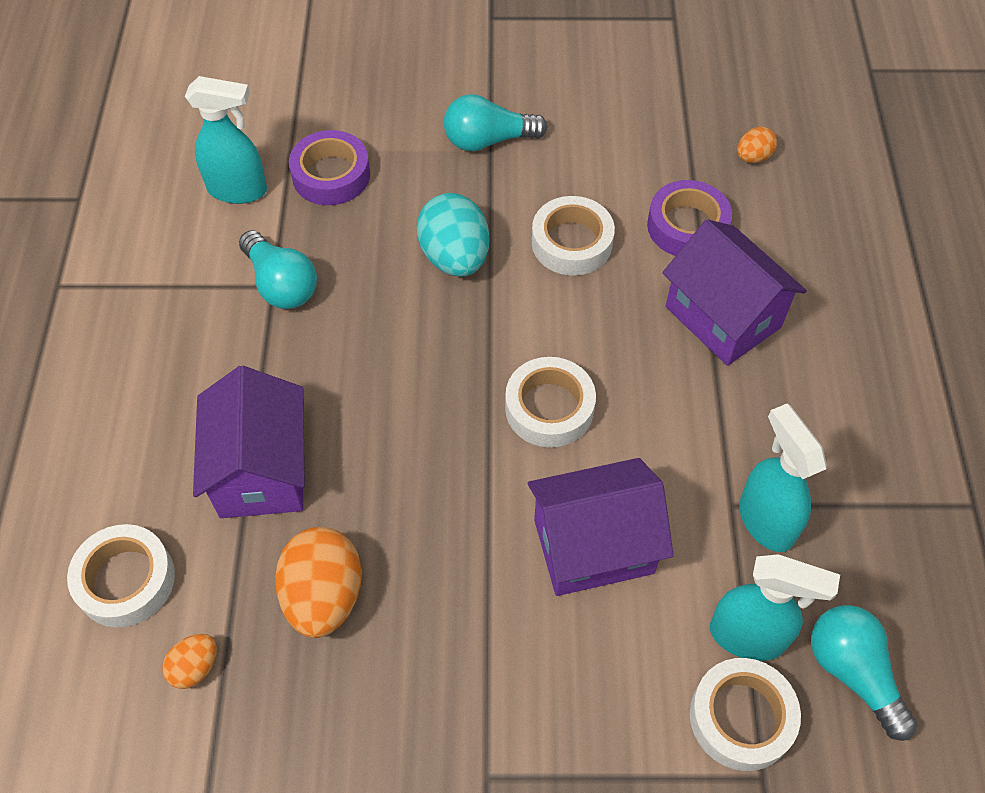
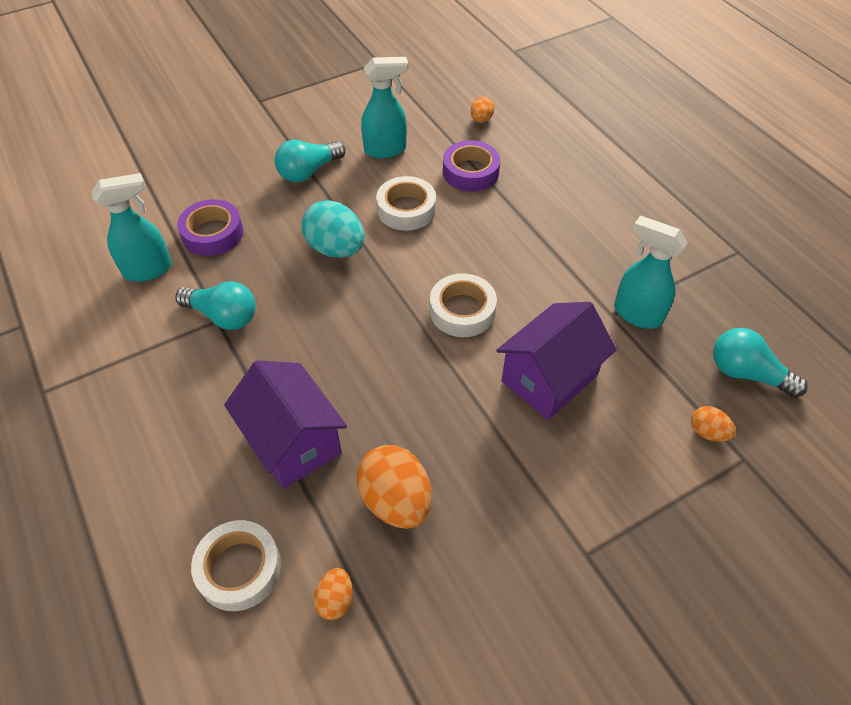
camera: 30 degrees left, 5 degrees down
(723, 317) = (528, 213): purple house -> none
(741, 717) = (707, 432): white tape -> orange egg
(748, 636) = (676, 384): turquoise spray bottle -> turquoise spray bottle (386, 150)

